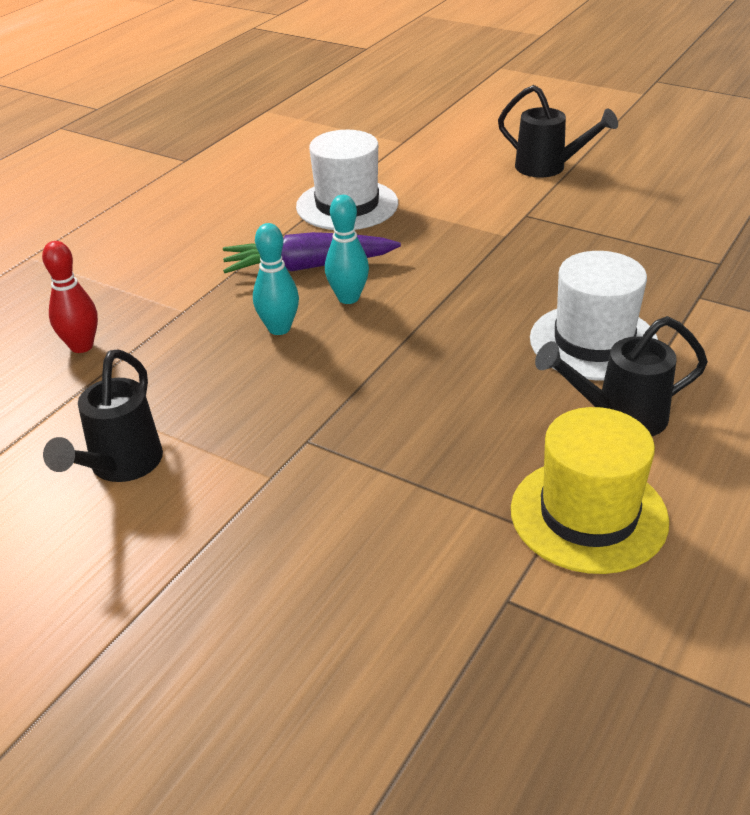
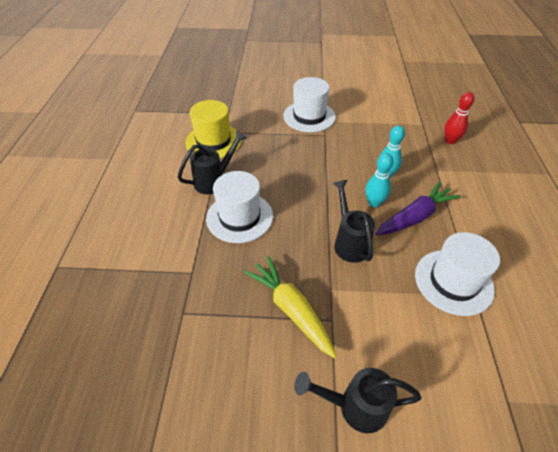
camera: 150 degrees right, 10 degrees up
(120, 467) = (374, 109): black watering can -> black watering can (349, 242)
(294, 503) = (309, 116): none -> white hat
(570, 232) = (291, 309): none -> yellow carrot

